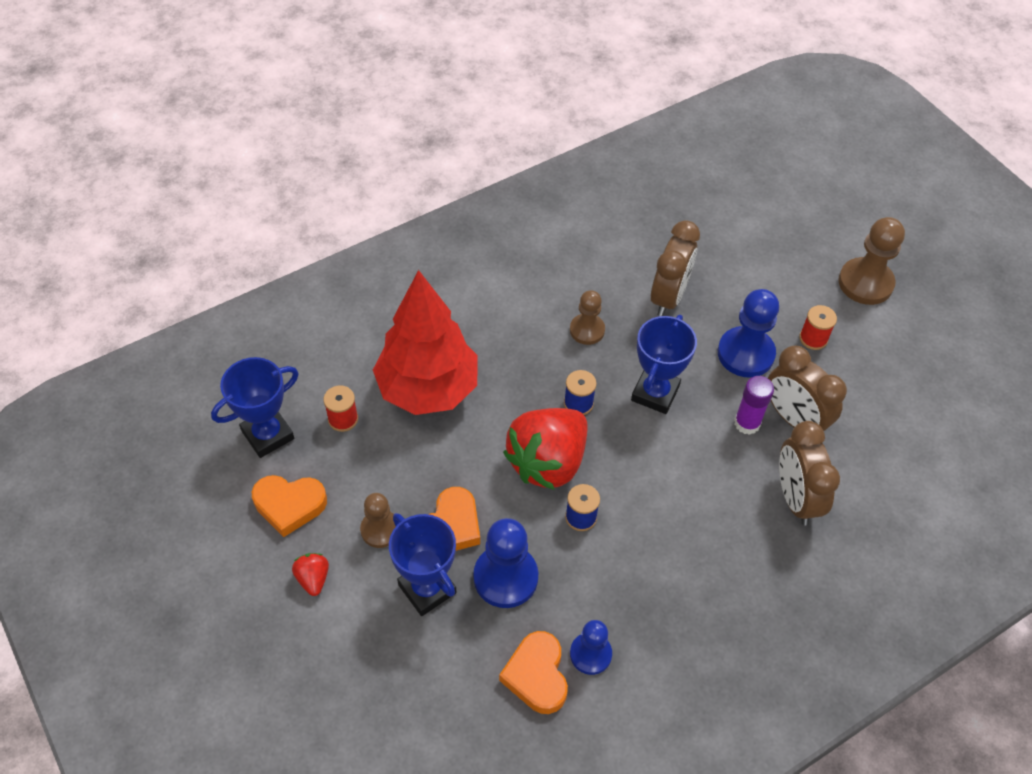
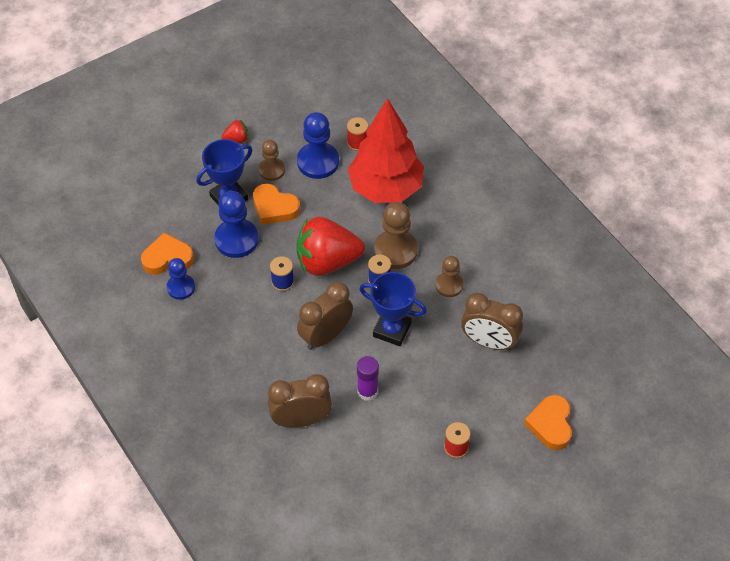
camera: 90 degrees right, 0 degrees up
(268, 435) = (342, 104): blue trophy -> none
(289, 505) = (289, 121): orange heart -> orange heart (550, 424)
(548, 462) = (327, 261): red strawberry -> red strawberry turned 45 degrees counterclockwise
(745, 354) = (435, 395): blue pawn -> blue pawn (318, 162)
(794, 419) = (373, 425): brown clock -> brown clock (326, 336)
(865, 283) = (523, 496): brown pawn -> brown pawn (395, 250)

